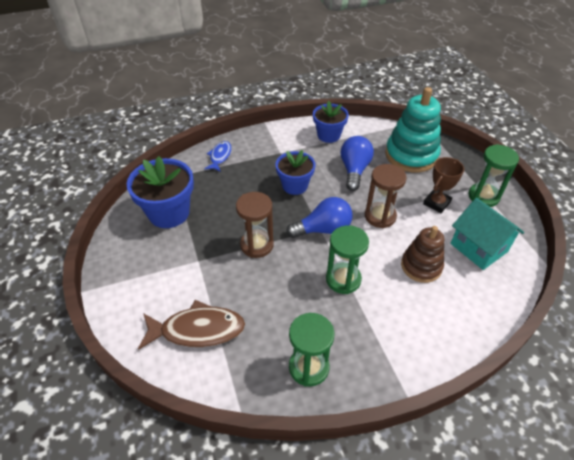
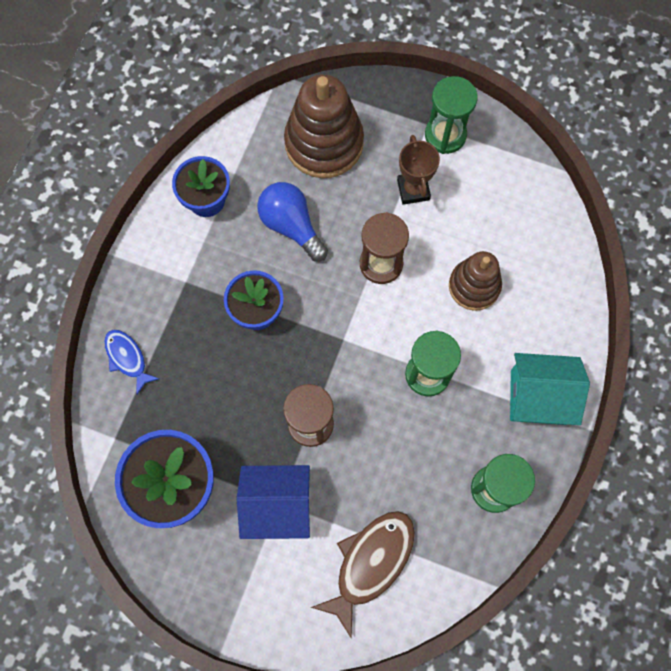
camera: 50 degrees left, 25 degrees up
(195, 260) = (277, 505): none -> blue house
(323, 229) = (348, 337): blue light bulb -> none
(411, 155) = (324, 143): turquoise stacking toy -> brown stacking toy
(478, 248) = (499, 210): turquoise house -> turquoise house (538, 397)

